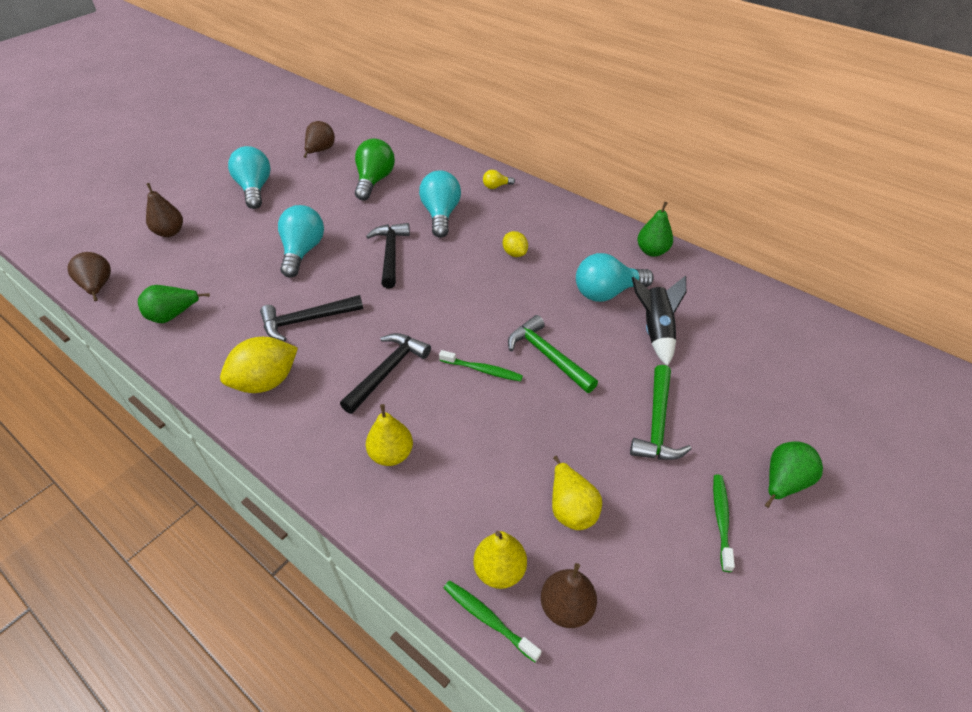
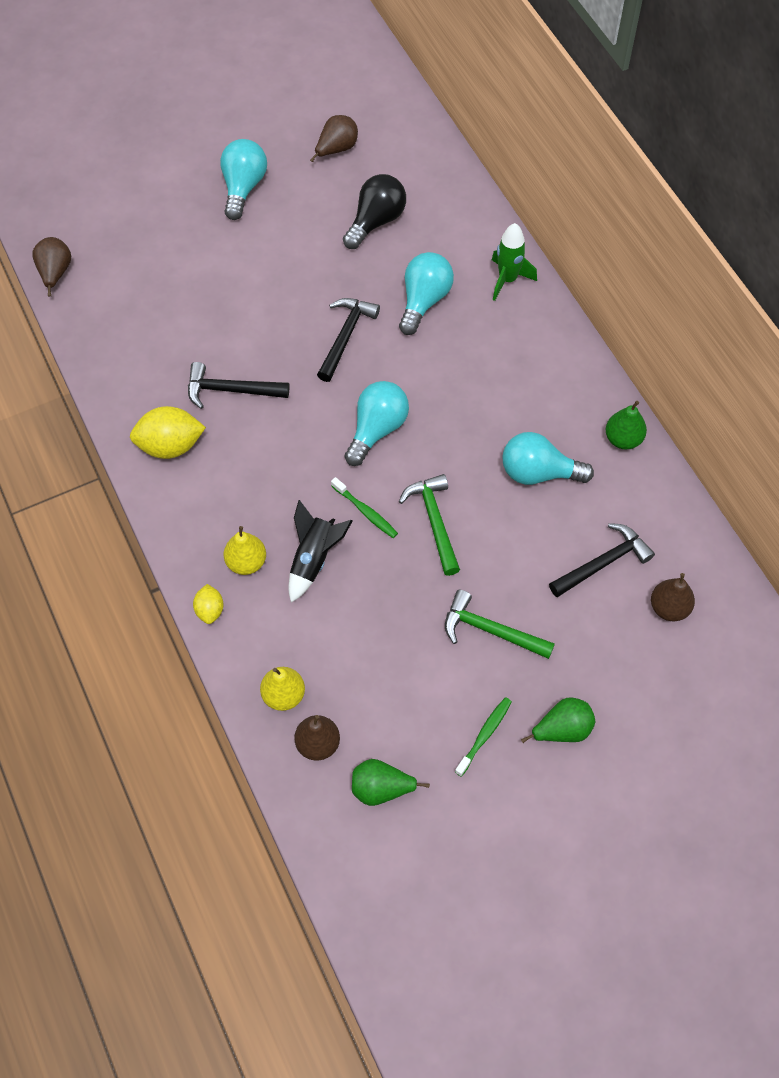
camera: 25 degrees right, 15 degrees up
(170, 232) = (139, 222): brown pear -> brown pear (669, 608)
(173, 315) = (113, 336): green pear -> green pear (381, 789)
(302, 252) = (259, 299): turquoise light bulb -> turquoise light bulb (377, 429)
(374, 181) = (376, 221): green light bulb -> black light bulb
(387, 371) = (279, 478): black hammer -> black hammer (603, 563)
(488, 619) = (256, 726): green toothbrush -> none
(496, 186) = (507, 279): yellow light bulb -> green rocket
(514, 253) = (473, 385): yellow lemon -> yellow lemon (210, 610)
(571, 508) = (367, 672): yellow pear -> none
(656, 331) = (557, 536): black rocket -> black rocket (314, 559)
(657, 423) = (491, 630): green hammer -> green hammer turned 75 degrees clockwise

